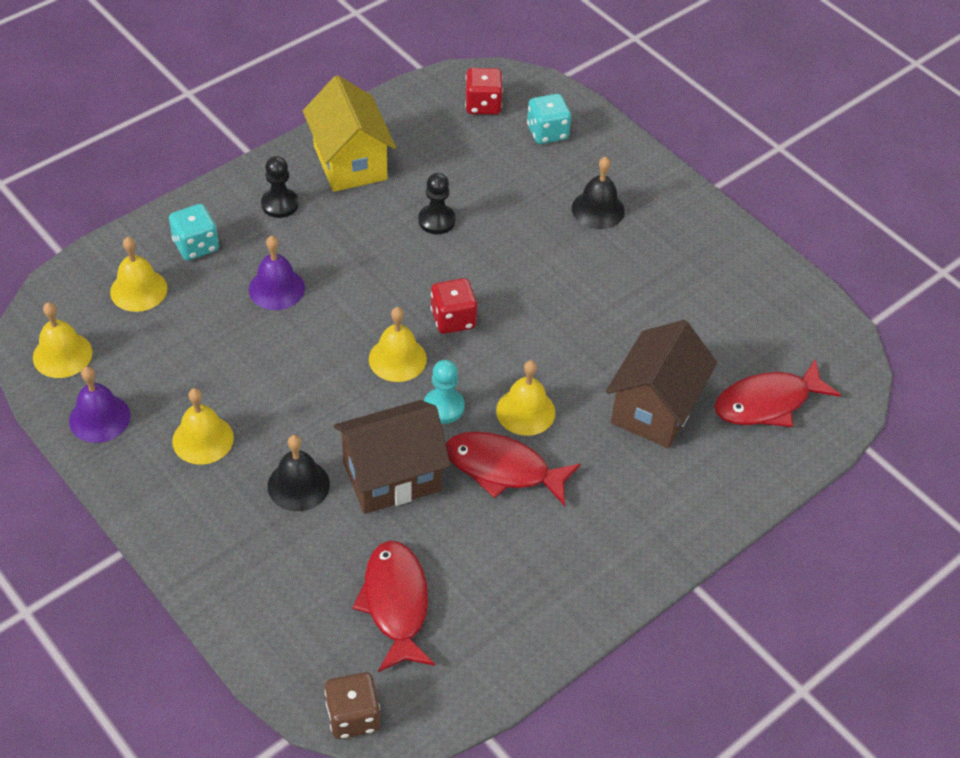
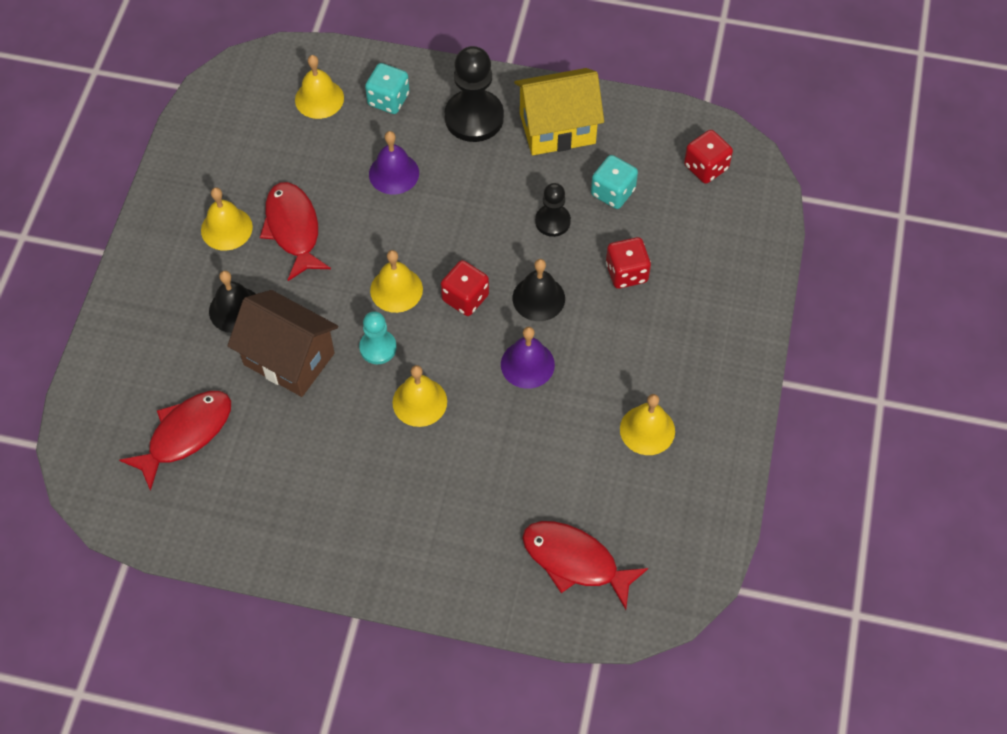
camera: 55 degrees right, 10 degrees up
(62, 355) = (228, 101): yellow bell -> yellow bell (647, 430)
(99, 418) = (195, 160): purple bell -> purple bell (527, 364)
(280, 204) = (474, 117): black pawn -> black pawn, size x1.74
(350, 162) = (557, 129): yellow house -> yellow house turned 45 degrees clockwise
(353, 716) = (79, 471): brown dice -> none
(503, 469) = (354, 422): red fish -> red fish (293, 229)
(532, 208) = (626, 273): none -> red dice
(547, 132) = (720, 229): turquoise dice -> turquoise dice (613, 192)
(598, 209) = (670, 317): black bell -> black bell (538, 298)
(655, 408) = (499, 486): brown house -> none

